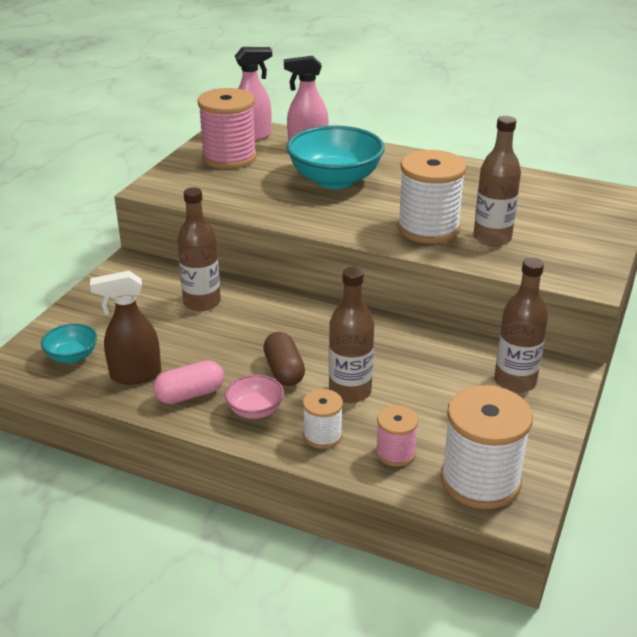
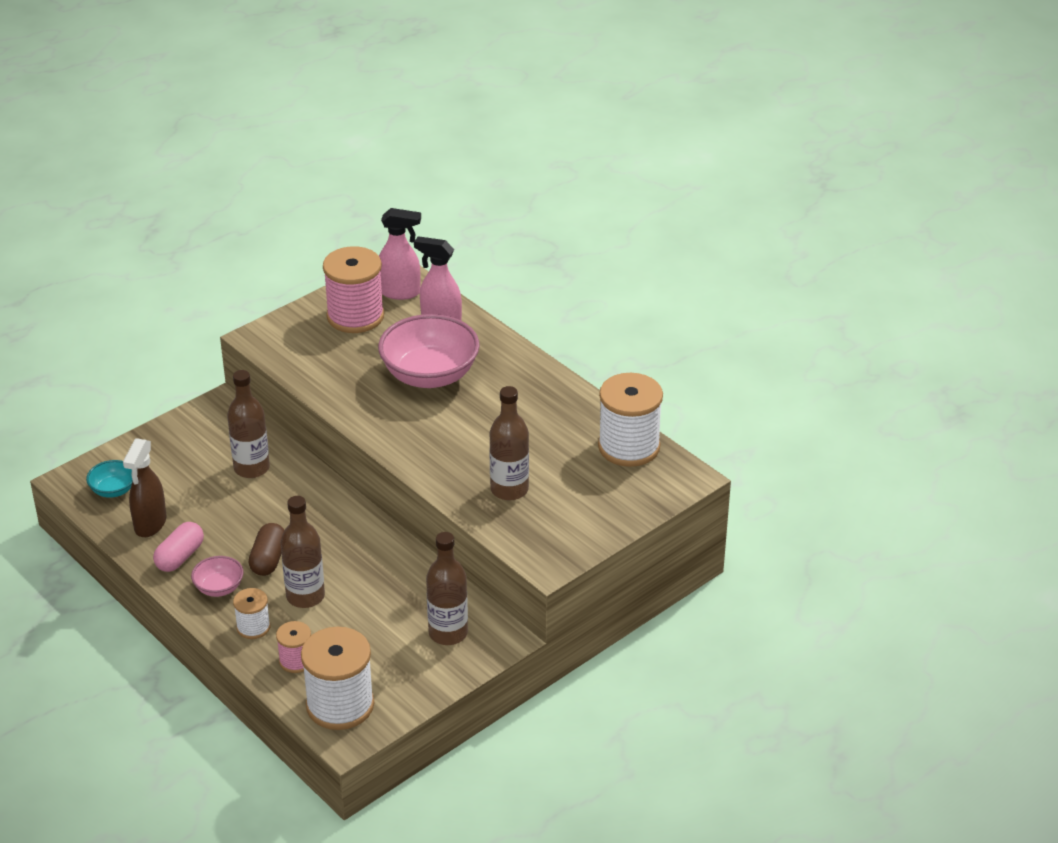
camera: 25 degrees right, 5 degrees up
(135, 375) = (150, 524): brown spray bottle -> brown spray bottle turned 90 degrees counterclockwise
(190, 394) = (180, 557): pink capsule -> pink capsule turned 60 degrees counterclockwise
(335, 180) = (430, 375): turquoise bowl -> pink bowl
(428, 228) = (462, 460): white spool -> white spool (629, 447)

